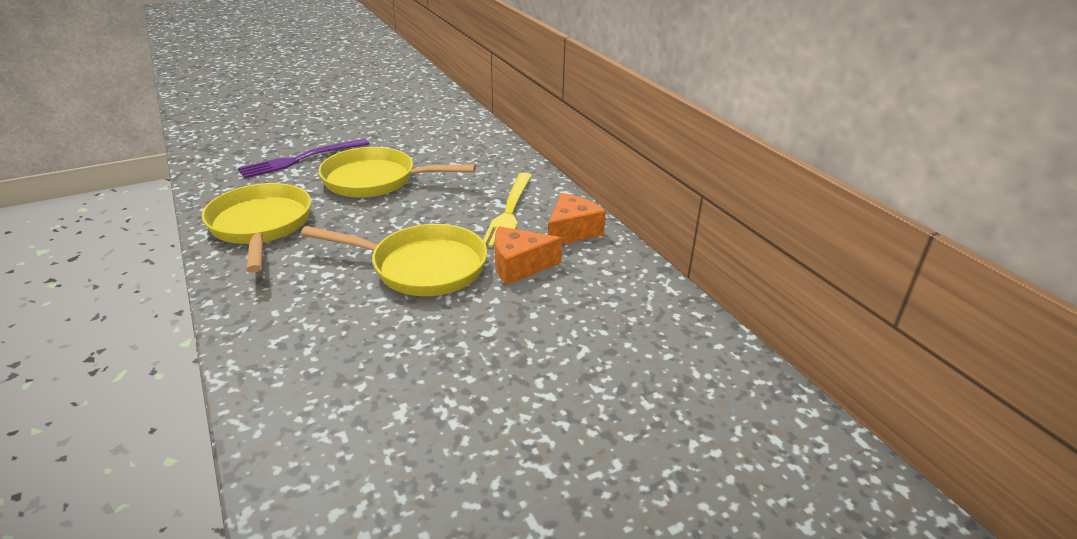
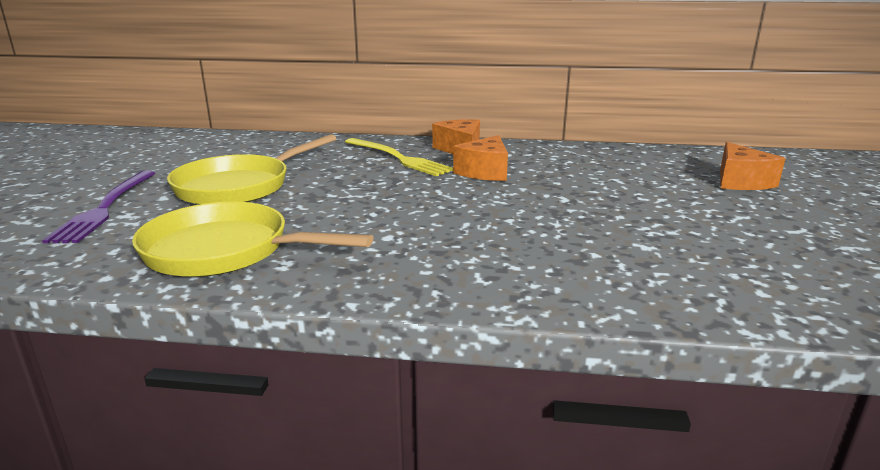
camera: 55 degrees left, 10 degrees down
(422, 267) = (437, 200): yellow pan -> none
(680, 450) = (740, 181): none -> orange cheese

